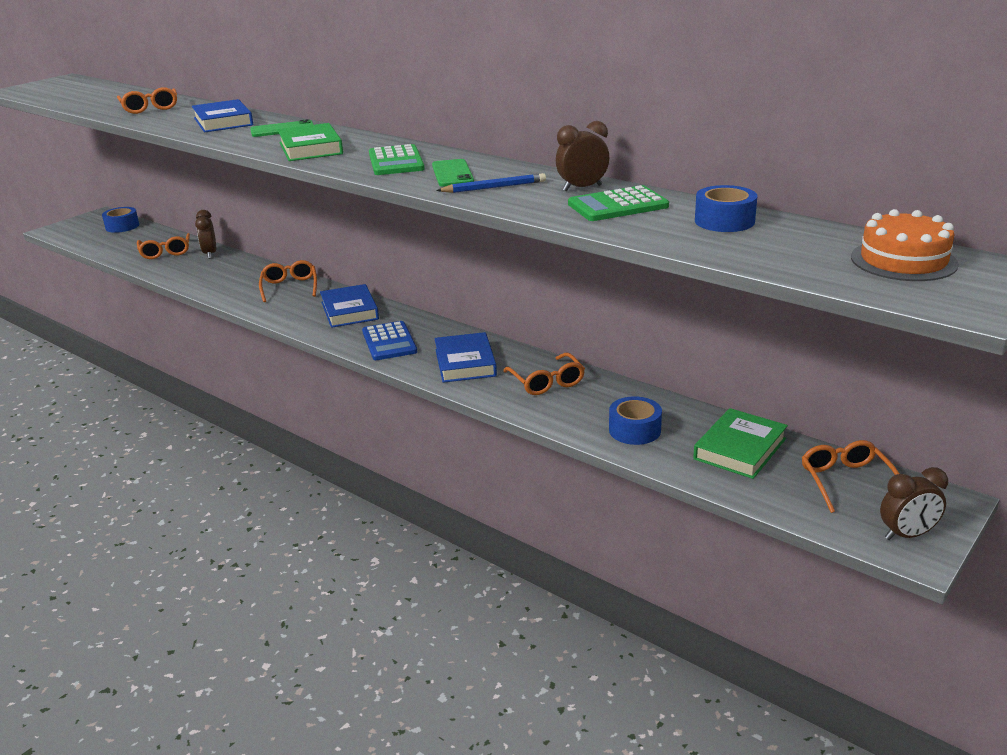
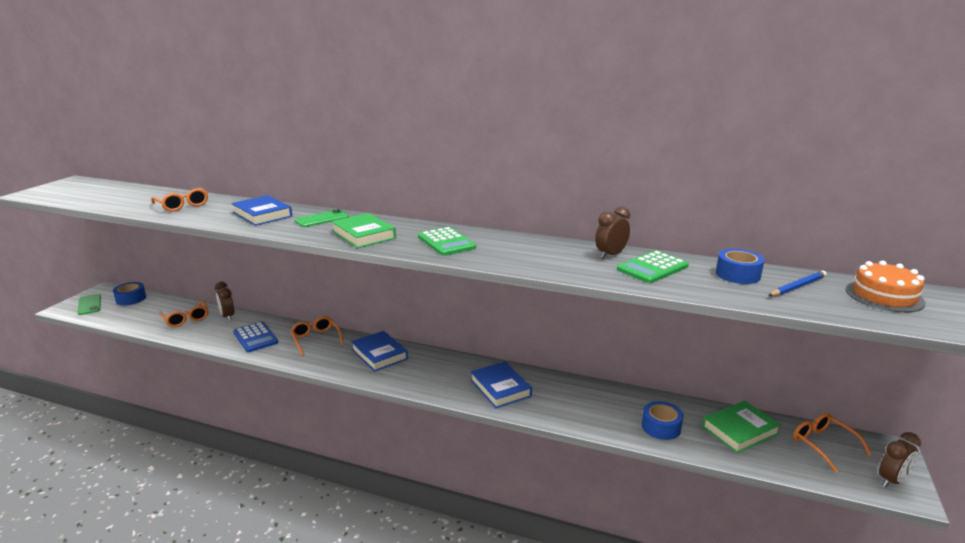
camera: 20 degrees left, 5 degrees down
(389, 342) = (429, 378): blue calculator -> blue calculator (255, 337)
(452, 174) = (502, 250): green phone -> green phone (89, 305)
(494, 187) = (547, 260): blue pencil -> blue pencil (798, 286)
(547, 382) = (571, 396): orange glasses -> none
(740, 449) = (739, 430): green book -> green book turned 45 degrees clockwise

